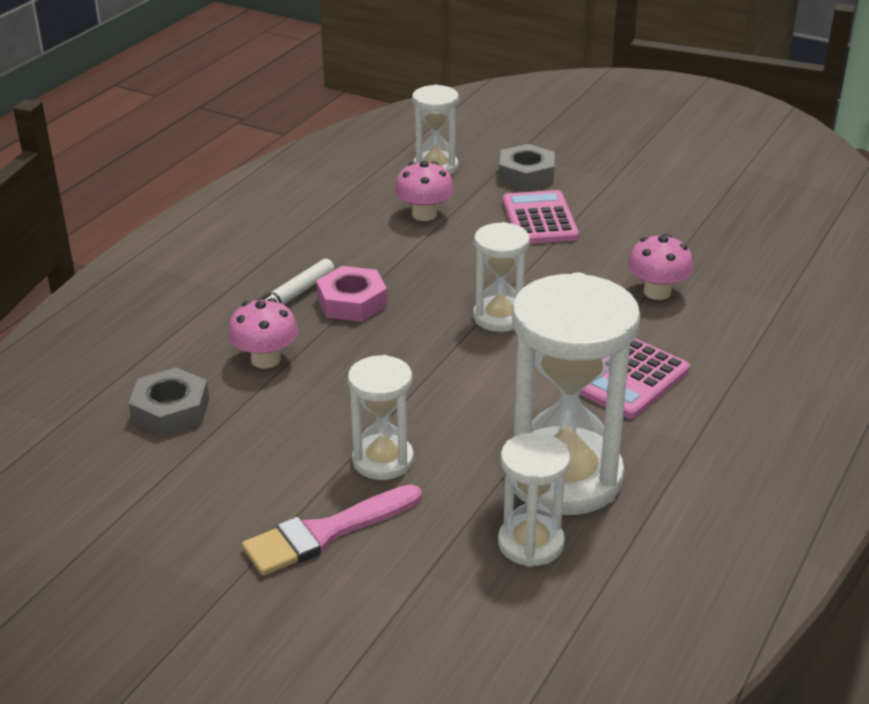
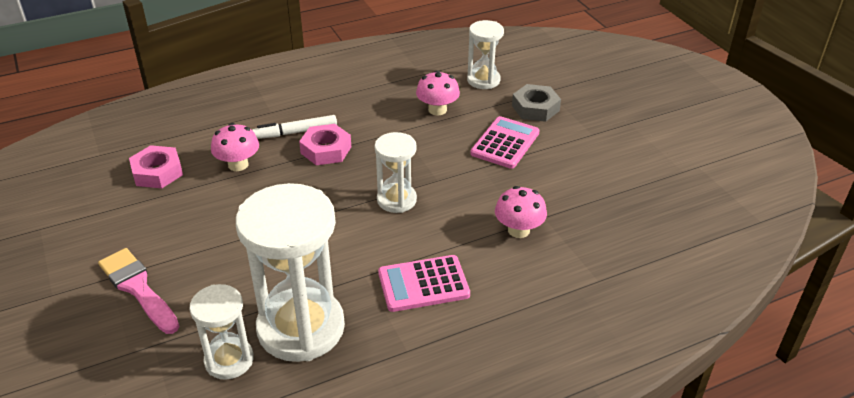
camera: 35 degrees right, 5 degrees up
(171, 410) = (157, 172): grey nut -> pink nut
(325, 533) = (138, 288): pink brush -> pink brush turned 45 degrees clockwise
(383, 460) = (219, 260): white hourglass -> none

